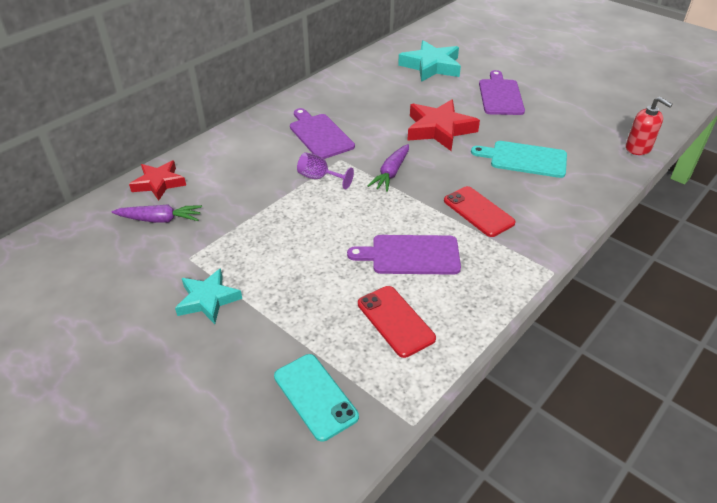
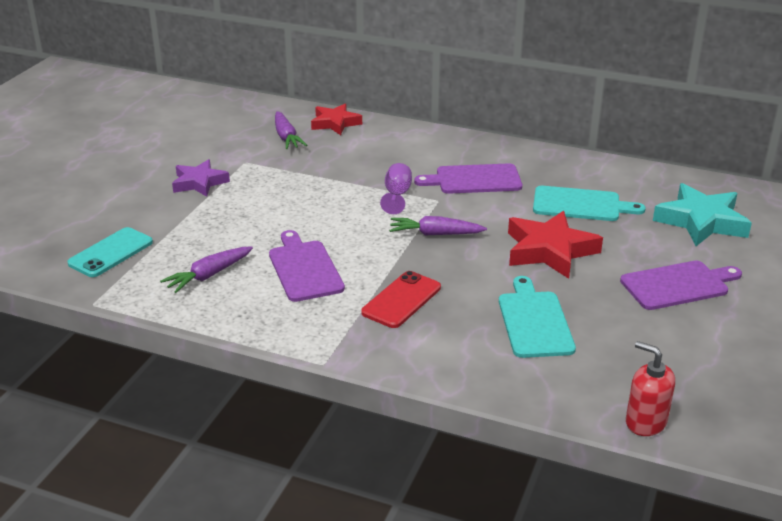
camera: 70 degrees right, 10 degrees down
(208, 300) = (199, 182): turquoise star -> purple star
(320, 135) = (474, 180): purple cutting board -> purple cutting board turned 135 degrees counterclockwise
(385, 101) = (580, 205): none -> turquoise cutting board
(395, 321) = (209, 275): red phone -> purple carrot
(638, 148) = (645, 422): red soap dispenser -> red soap dispenser turned 105 degrees clockwise

